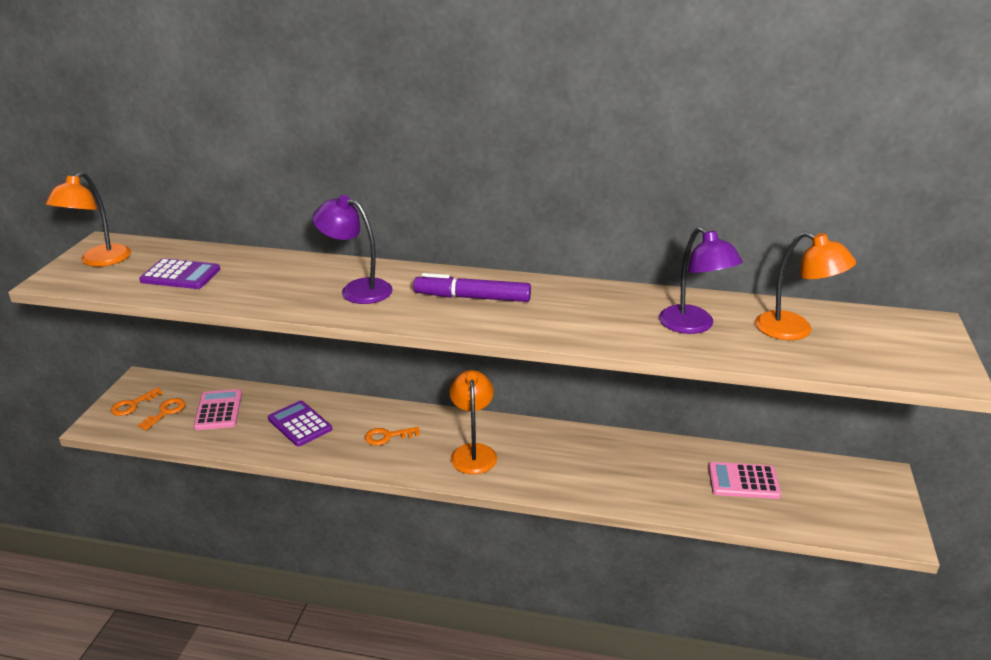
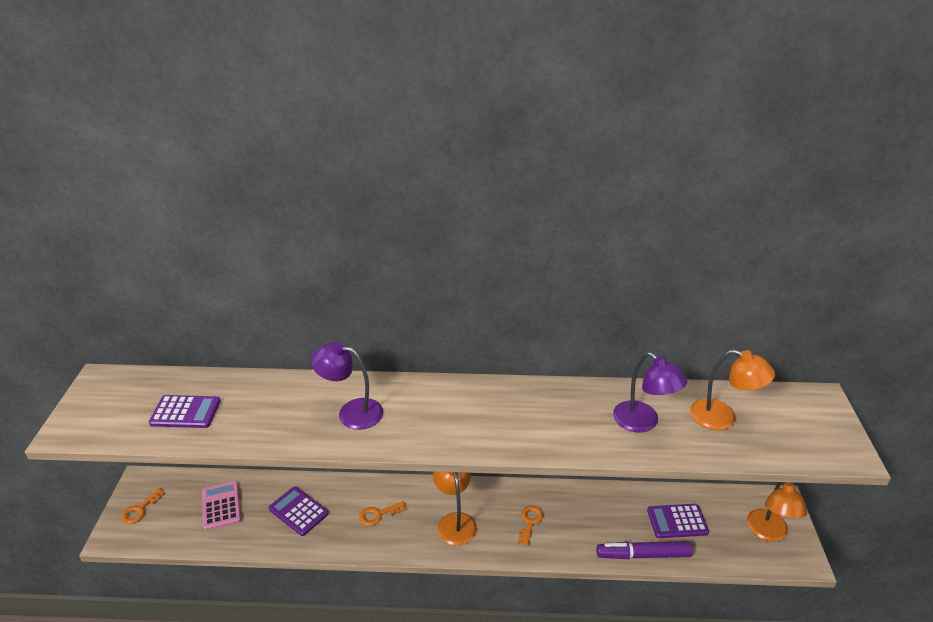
camera: 10 degrees left, 5 degrees up
(99, 261) = (102, 402): orange lamp -> orange lamp (768, 533)
(166, 412) = (173, 514): orange key -> orange key (530, 522)
(472, 297) = (454, 410): purple marker -> purple marker (643, 555)
(743, 481) = (677, 521): pink calculator -> purple calculator

